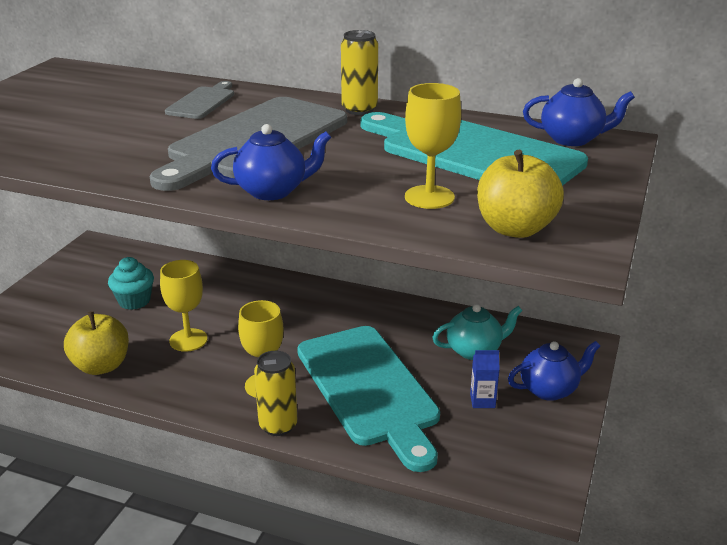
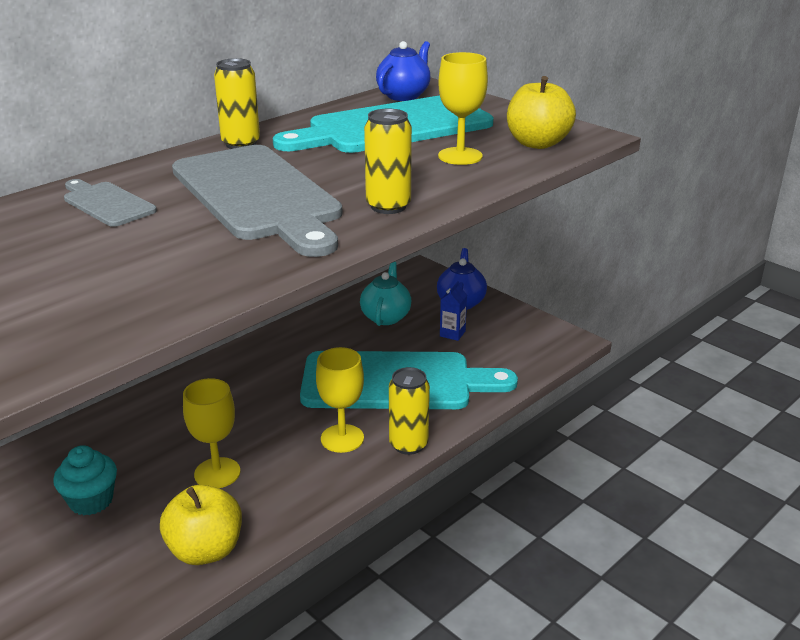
camera: 65 degrees left, 0 degrees up
(273, 191) = (388, 206): blue teapot -> yellow can

